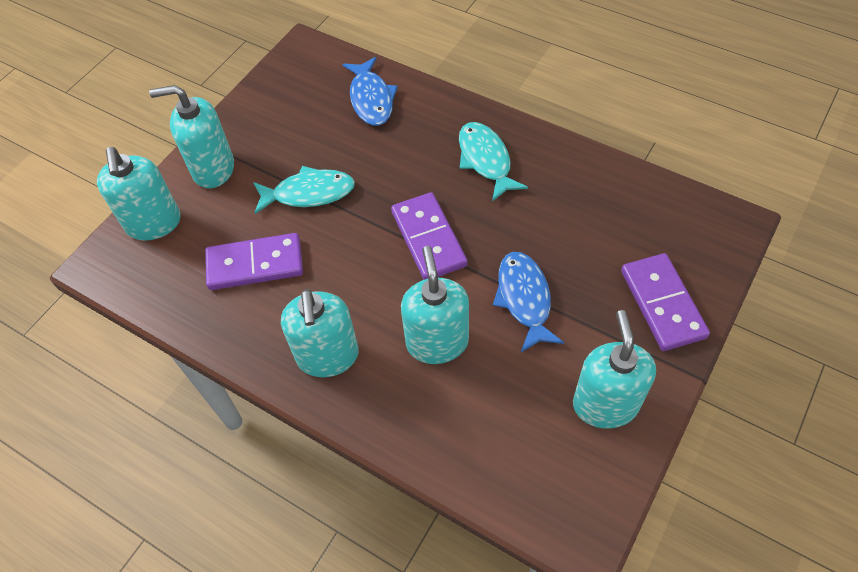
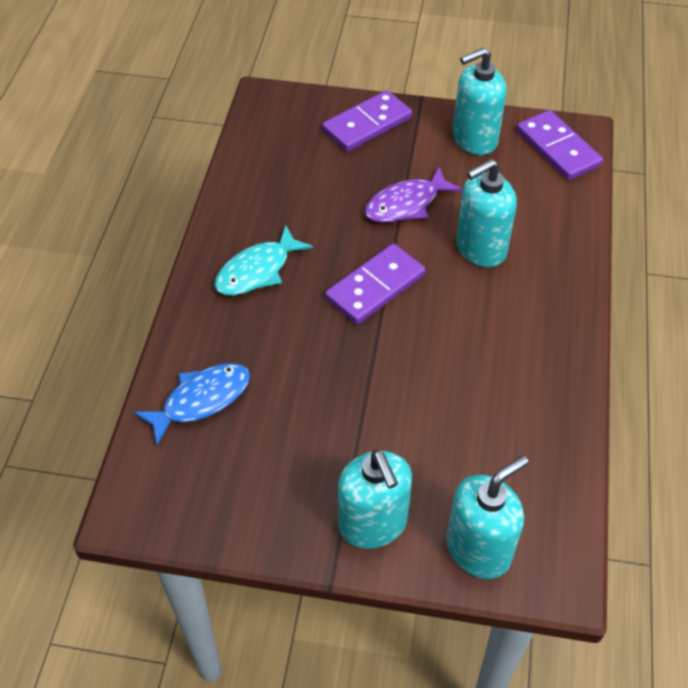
camera: 115 degrees left, 5 degrees down
(255, 264) = (477, 419): purple domino -> purple domino (558, 148)
(309, 193) = (365, 408): turquoise fish -> none
(328, 356) = (539, 319): turquoise soap dispenser -> none
(524, 299) = (406, 204): blue fish -> purple fish

